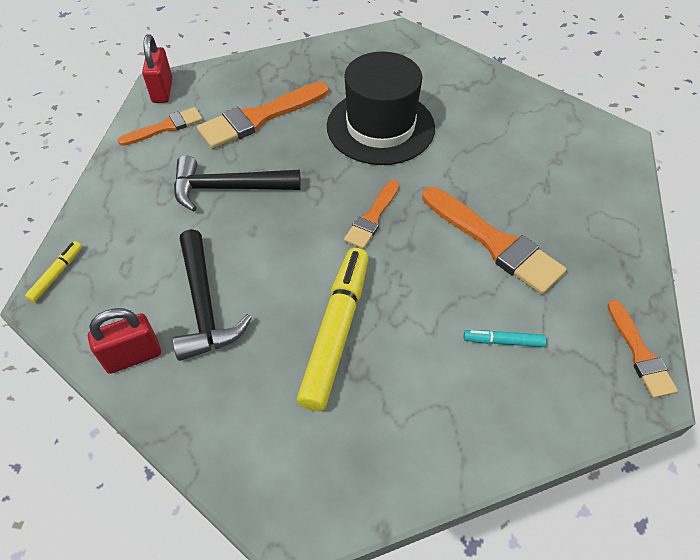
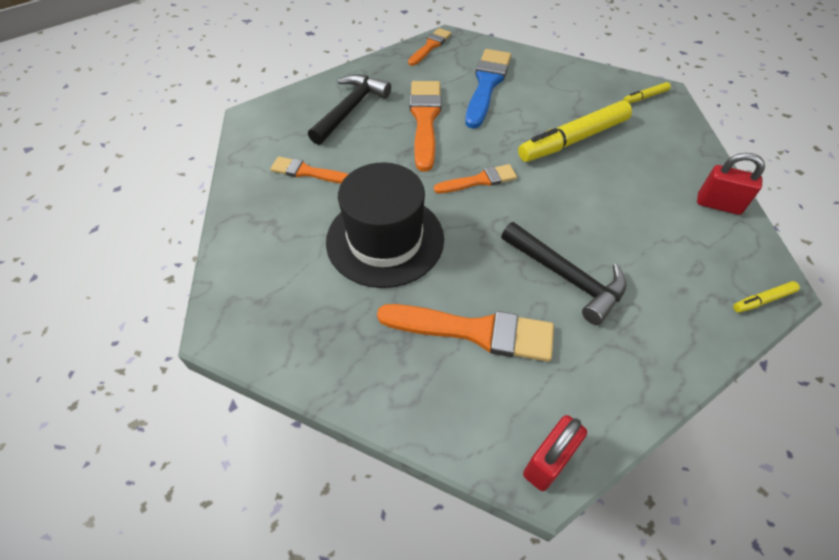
camera: 135 degrees left, 0 degrees up
(165, 127) = (580, 396): orange brush -> orange brush (307, 172)
(204, 305) = (649, 203): black hammer -> black hammer (350, 109)
(311, 487) = (645, 97): none -> yellow marker
(503, 341) = (486, 84): turquoise marker -> blue brush

